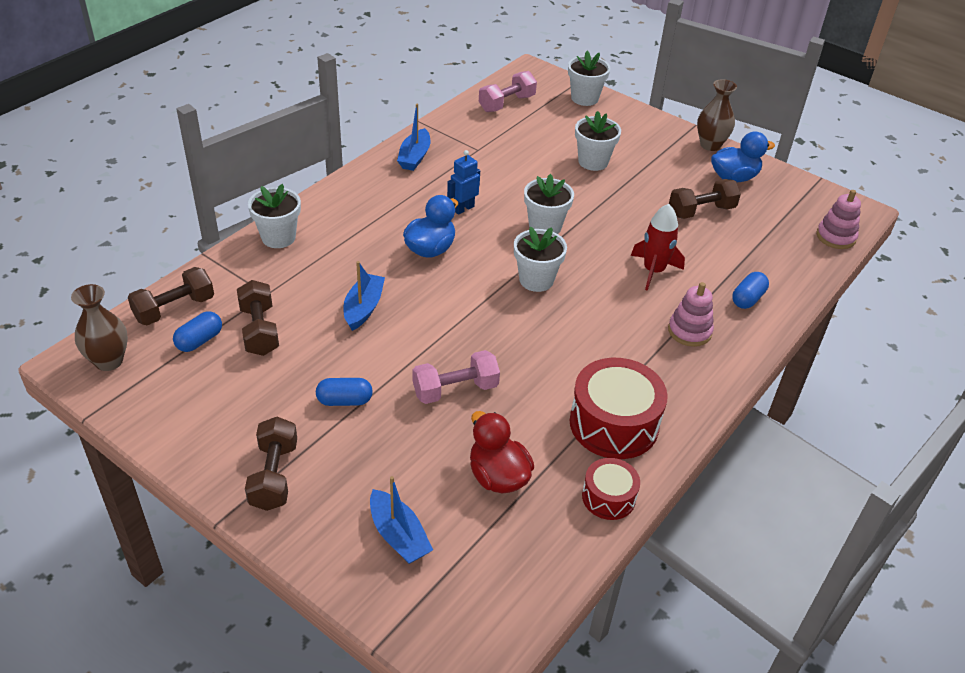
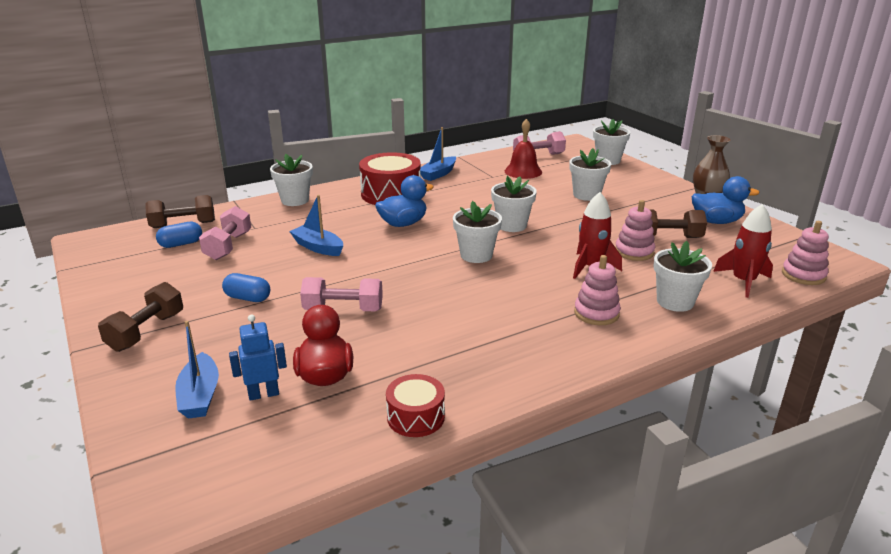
camera: 25 degrees right, 15 degrees down
(109, 361) = (110, 243): brown vase -> none
(259, 330) = (228, 246): brown dumbbell -> pink dumbbell
(363, 308) = (318, 247): blue boat -> blue boat turned 90 degrees counterclockwise
(463, 208) = (451, 205): blue robot -> blue robot (263, 394)
(505, 134) = (523, 171): none -> red bell
(614, 423) = (467, 363): red drum -> red drum (391, 194)
(681, 239) = (634, 252): none -> pink stacking toy
(747, 299) = (675, 302): blue capsule -> white flower pot
(791, 258) = (743, 281): none -> red rocket

